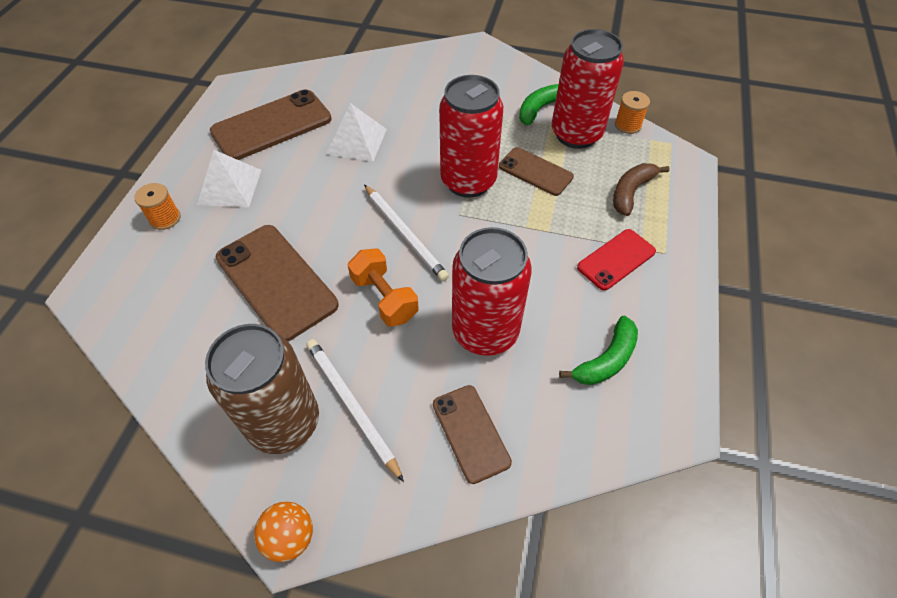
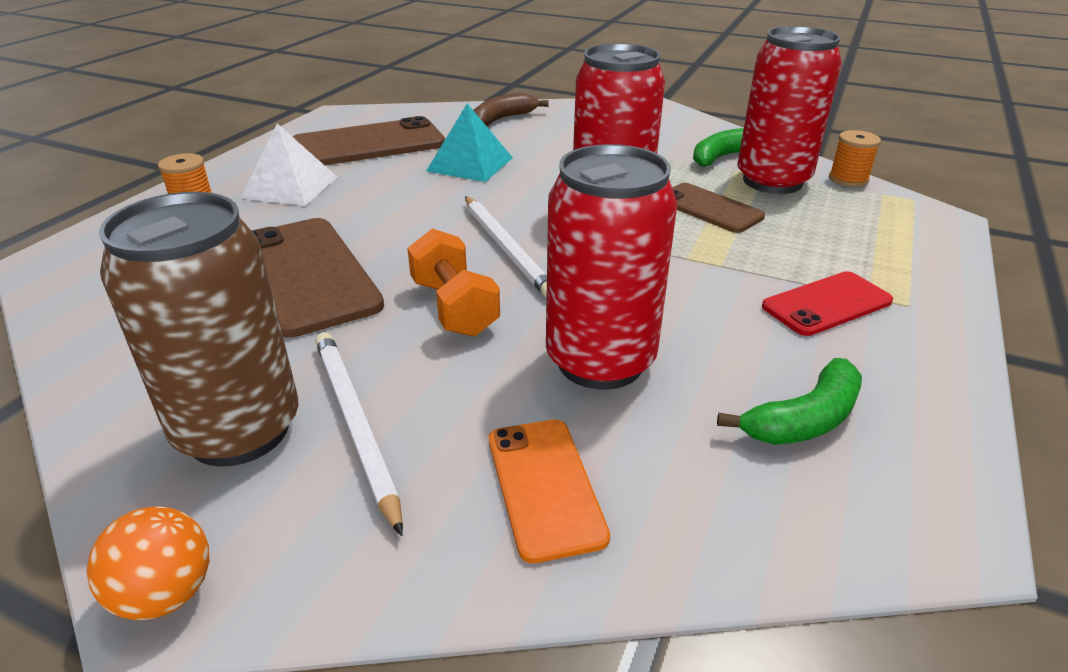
camera: 10 degrees right, 20 degrees down
(356, 141) = (470, 164): white pyramid -> turquoise pyramid
(471, 433) = (545, 486): brown phone -> orange phone
(631, 192) = (852, 239): brown banana -> brown banana (502, 119)

